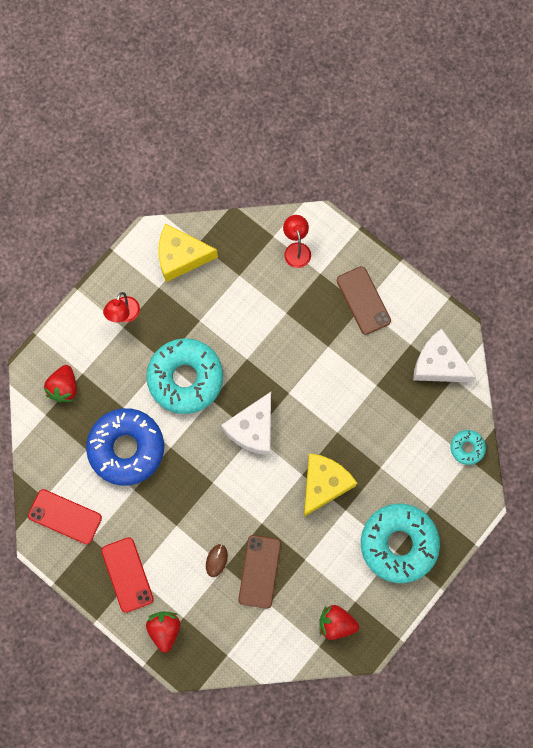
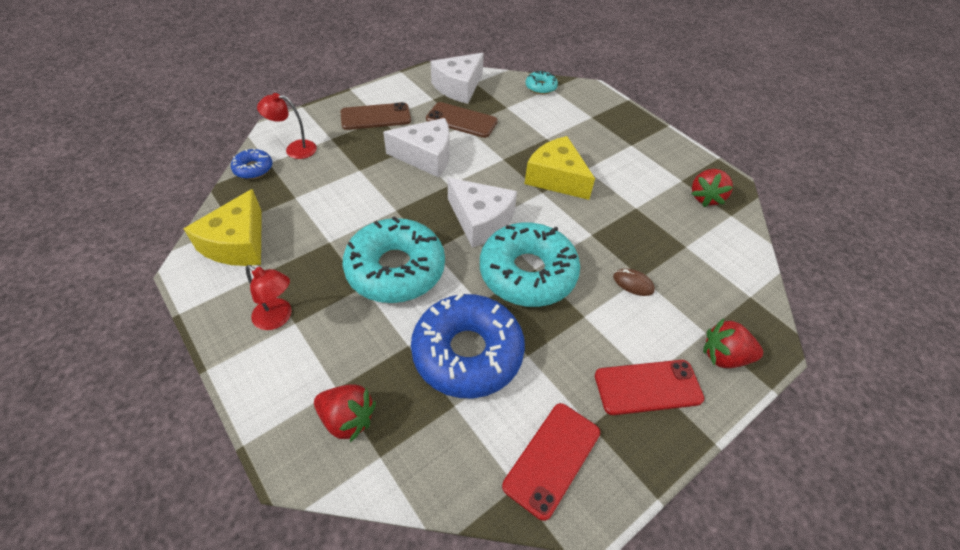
camera: 80 degrees left, 25 degrees down
(259, 571) = (648, 247): brown phone -> brown phone (461, 120)
(262, 228) = (253, 169): none -> blue donut
(320, 363) = (426, 156): none -> white cheese
(398, 544) = (624, 141): turquoise donut -> turquoise donut (527, 273)

